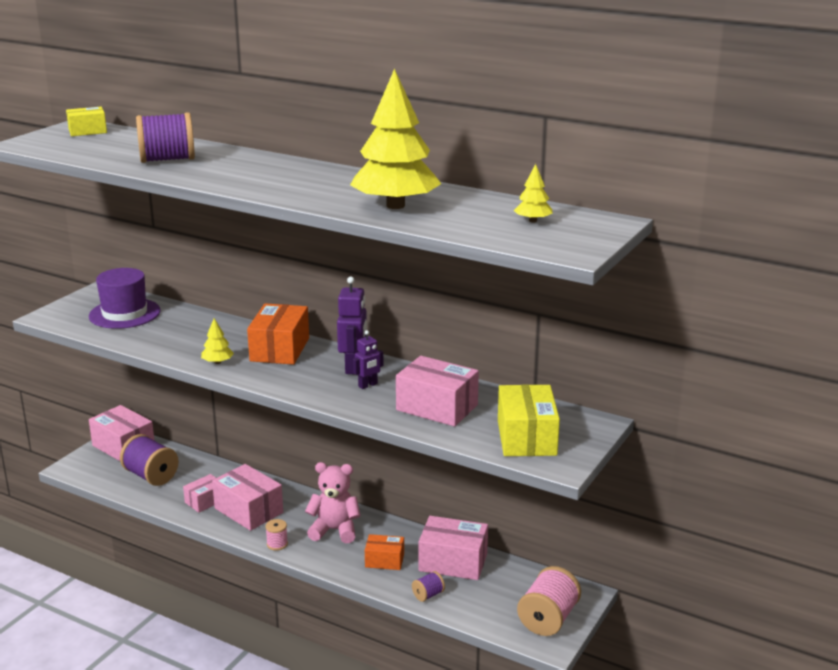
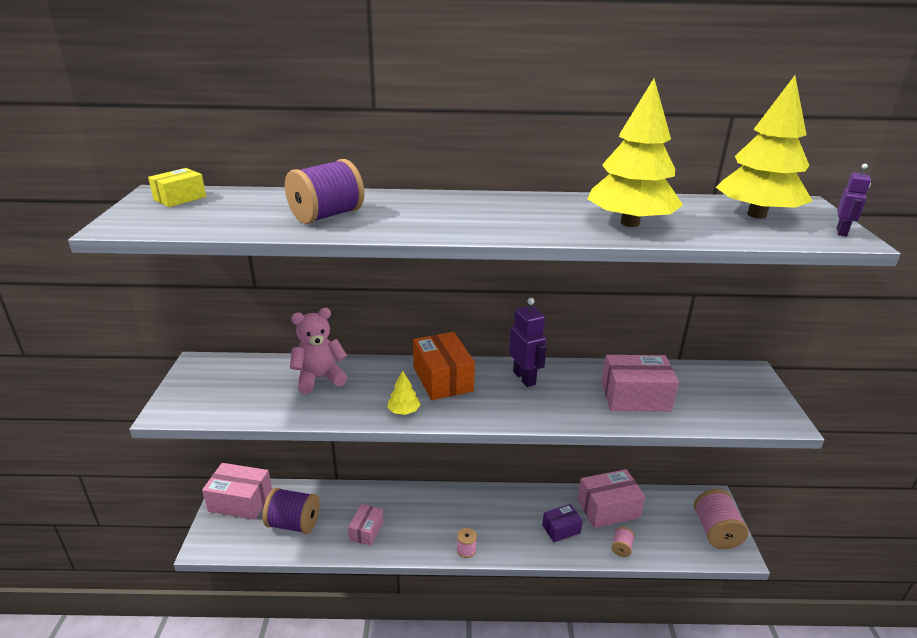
camera: 30 degrees left, 5 degrees up
(124, 313) = (251, 383): purple hat -> none
(248, 510) = (412, 525): pink box -> none
(334, 530) = (498, 516): pink teddy bear -> pink teddy bear (319, 378)
(368, 385) = (558, 393): purple robot -> purple robot (841, 232)
(384, 560) = (561, 529): orange box -> purple box
(428, 595) = (621, 548): purple spool -> pink spool
(526, 437) = (731, 403): yellow box -> none
(533, 221) = (757, 215): yellow tree -> yellow tree, size x2.39

